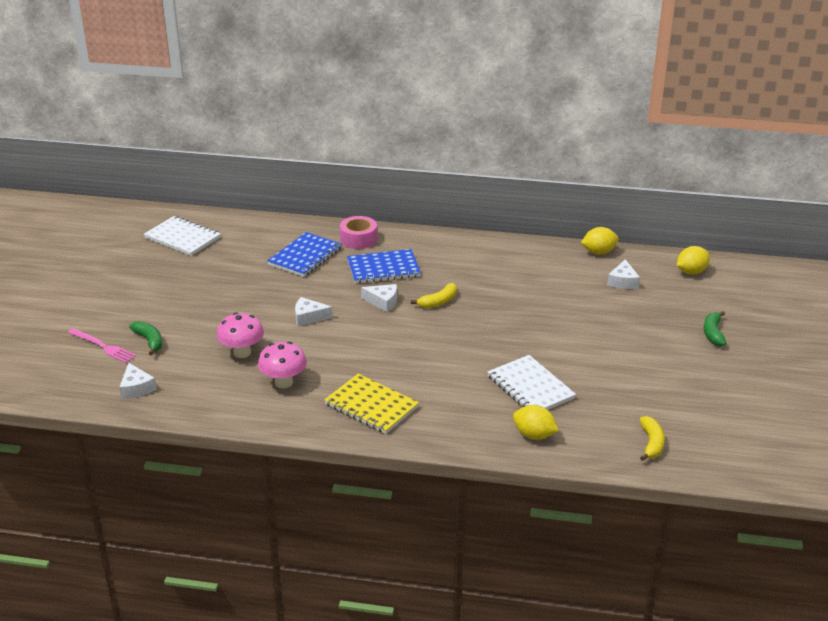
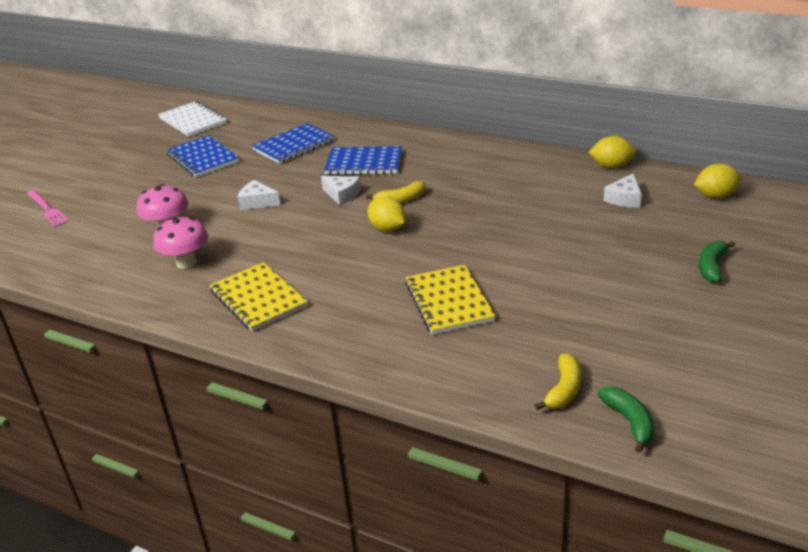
camera: 20 degrees right, 0 degrees up
(136, 388) = (45, 251): white cheese -> none
(149, 341) = (92, 209): green banana -> green banana (629, 422)
(223, 278) = (203, 158): none -> blue notebook
(358, 239) = (357, 134): pink tape -> none
(530, 387) = (449, 302): white notebook -> yellow notebook
(534, 435) = (420, 358): yellow lemon -> yellow lemon (387, 229)

